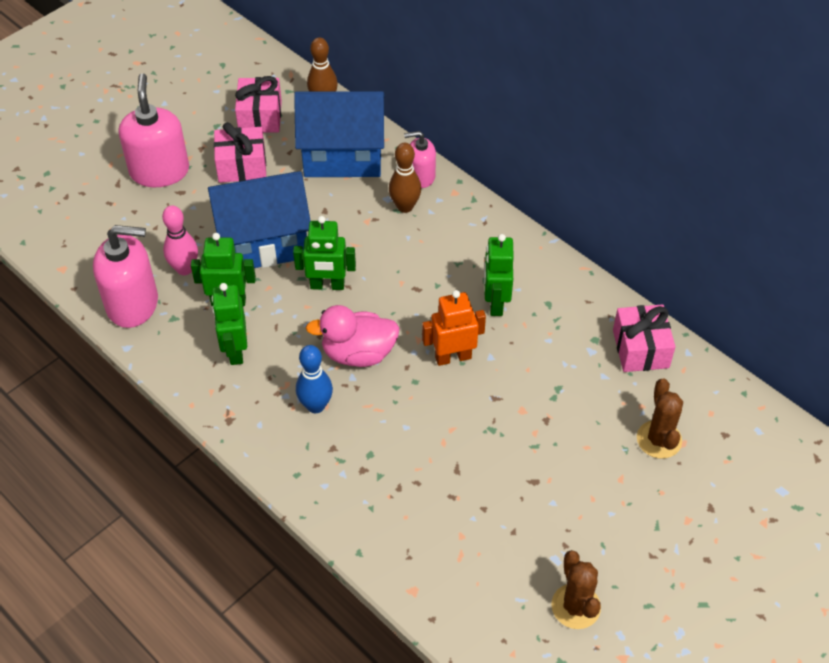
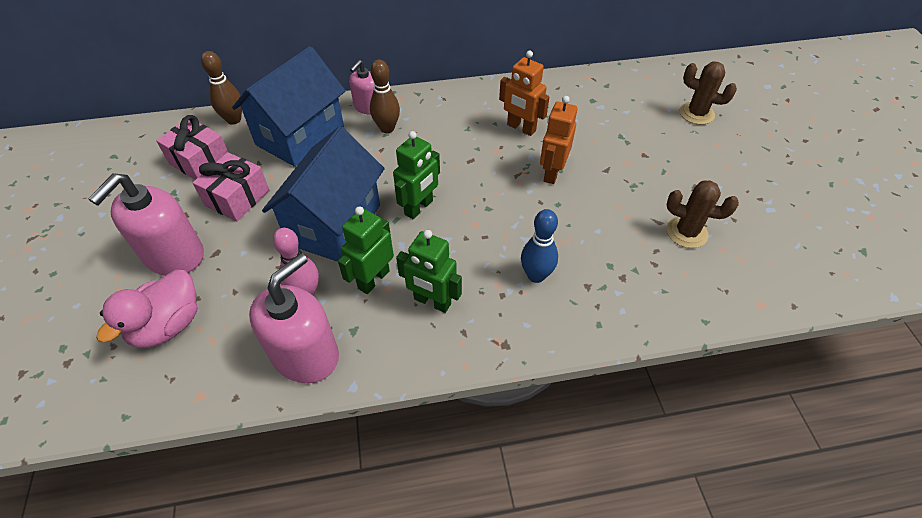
camera: 55 degrees left, 0 degrees up
(159, 171) = (174, 255): pink soap dispenser -> pink soap dispenser turned 90 degrees counterclockwise
(358, 353) = (504, 223): pink duck -> pink duck (168, 325)
(495, 303) = (521, 128): green robot -> orange robot
(575, 606) = (817, 219): brown cactus -> brown cactus (686, 232)
(640, 349) = (616, 85): pink gift -> none

